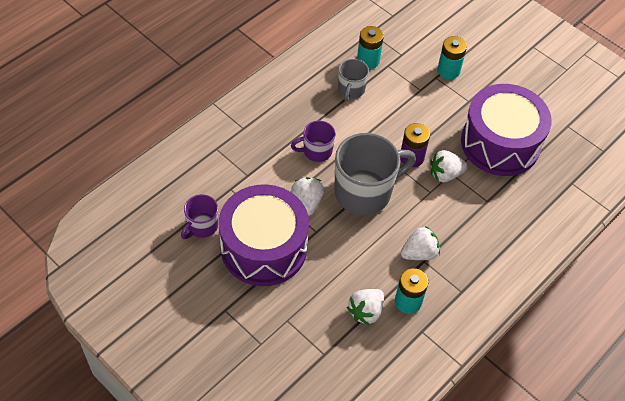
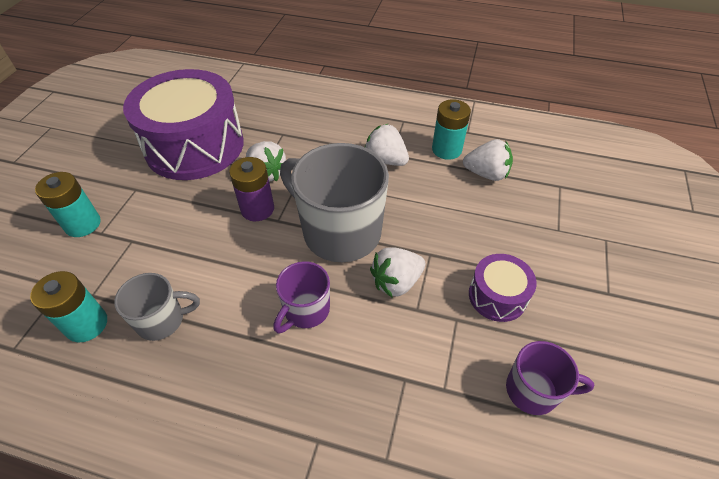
camera: 115 degrees left, 5 degrees down
(264, 248) = (497, 296): purple drum -> purple drum, size x0.46
(316, 151) = (305, 310): purple mug -> purple mug turned 75 degrees clockwise

